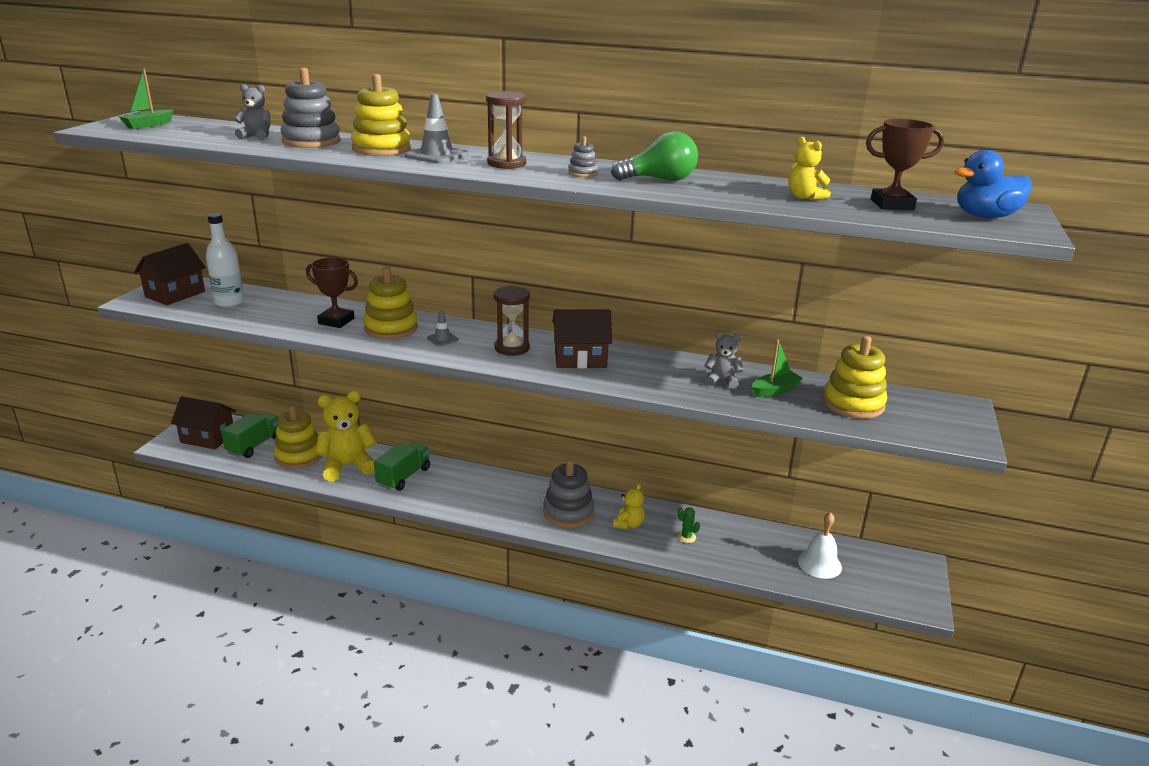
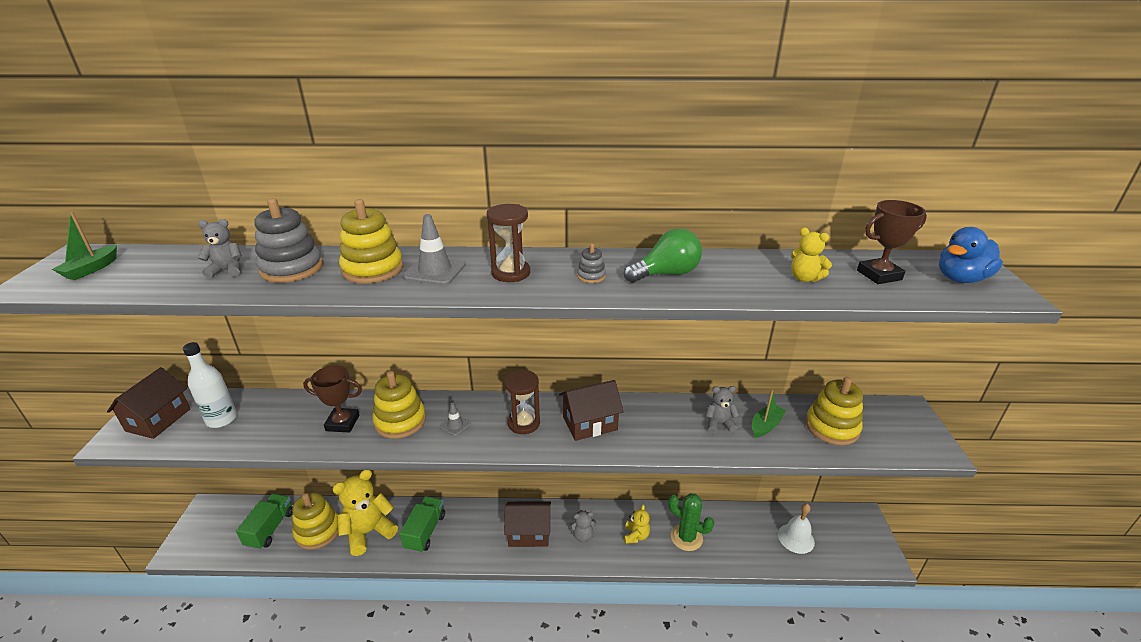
camera: 15 degrees left, 5 degrees up
(208, 438) = (219, 530): brown house -> brown house (529, 533)
(568, 512) = (582, 535): grey stacking toy -> grey teddy bear
(686, 537) = (686, 537): green cactus -> green cactus, size x2.02

